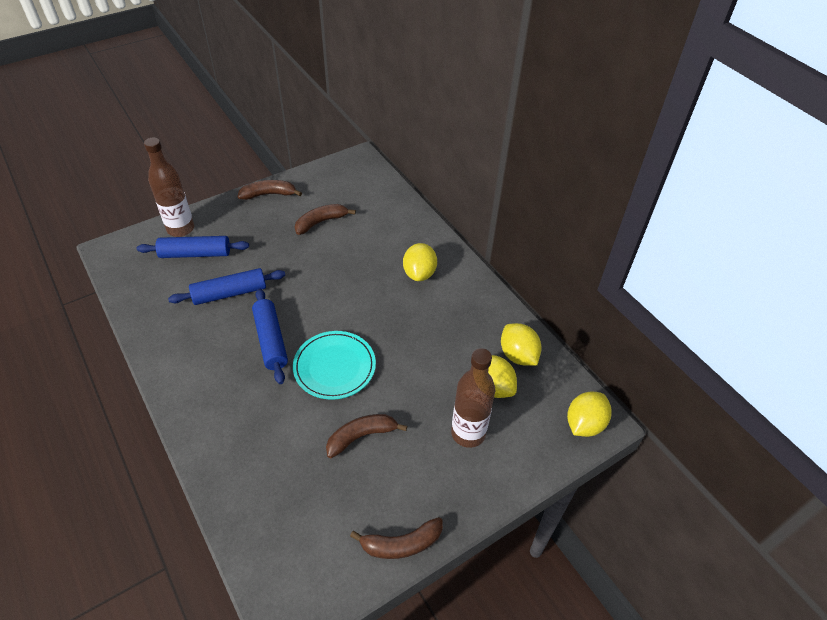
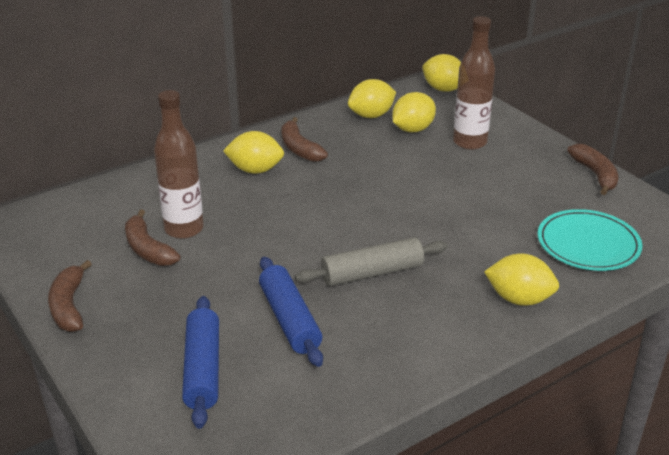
camera: 90 degrees left, 15 degrees down
(180, 229) = (137, 398): brown bottle -> brown bottle (184, 229)
(217, 433) = (519, 299): none -> yellow lemon
(270, 340) = (372, 273): blue rolling pin -> grey rolling pin
(334, 367) = (405, 222): turquoise plate -> turquoise plate (588, 244)
(361, 436) = (492, 200): brown banana -> brown banana (299, 148)

